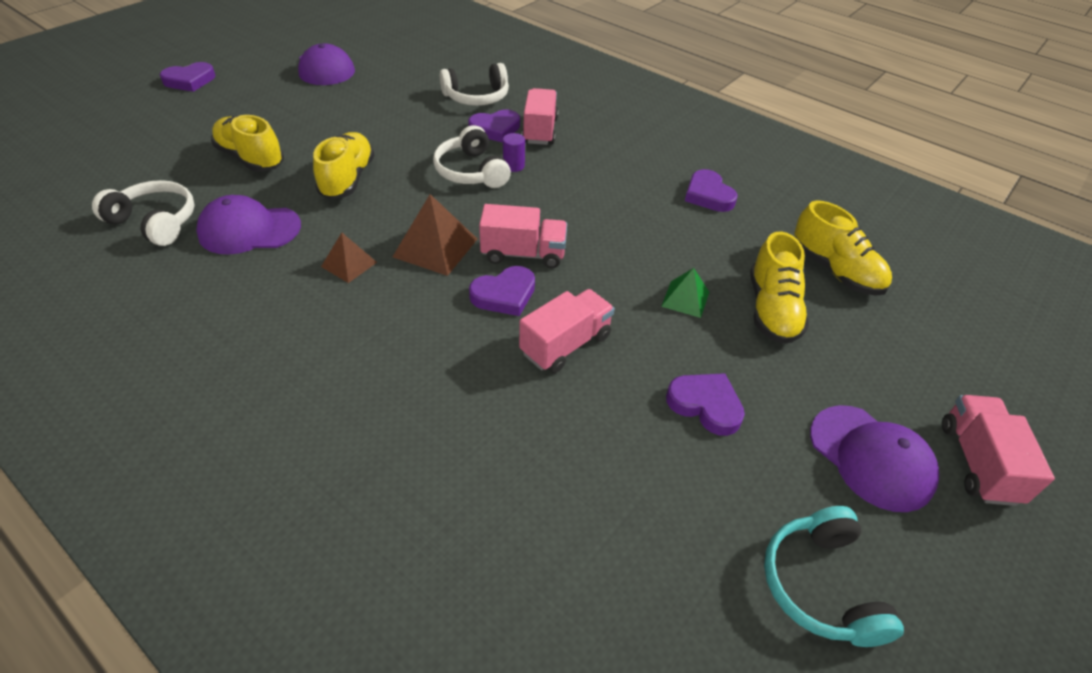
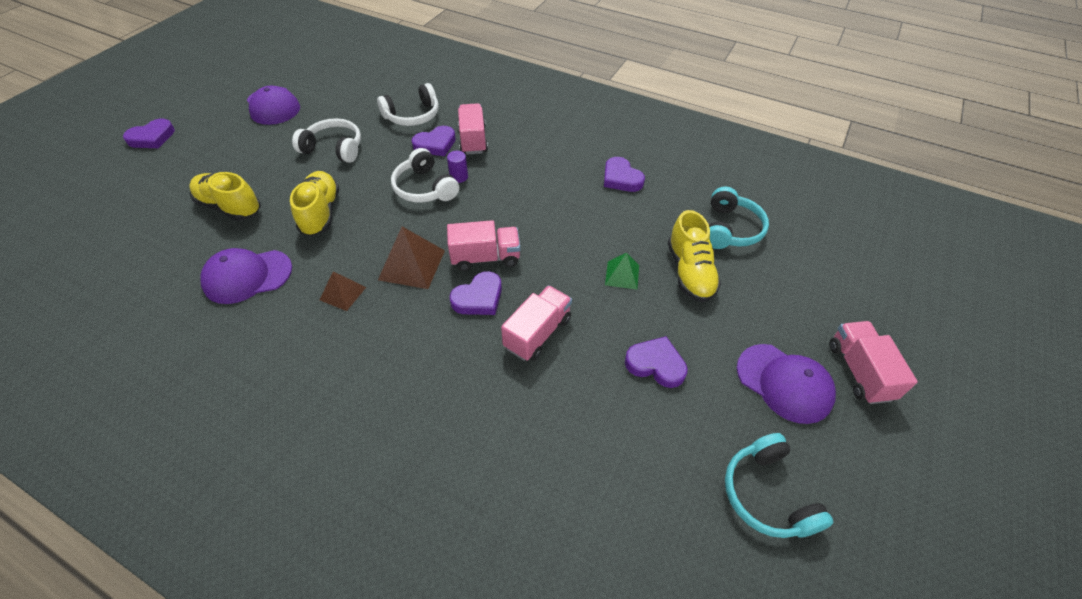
camera: 10 degrees left, 5 degrees up
(155, 222) = (161, 283): white headphones -> white headphones (334, 148)
(835, 271) = (730, 229): yellow shoe -> turquoise headphones

